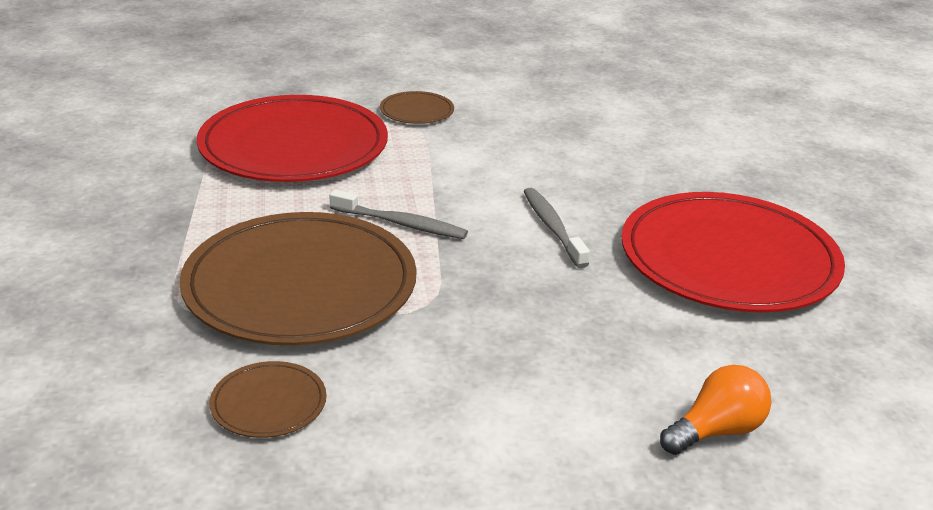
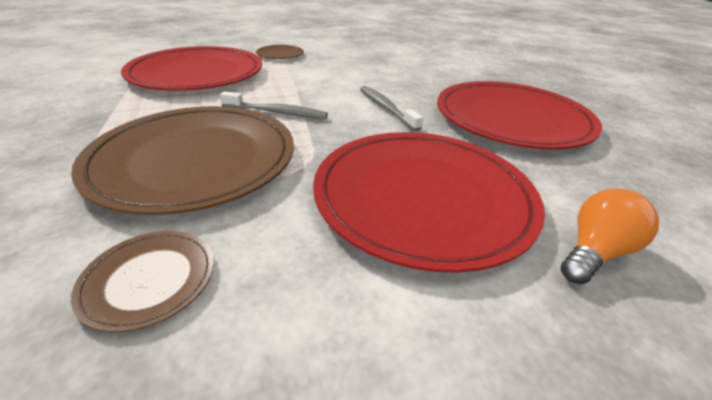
camera: 10 degrees left, 5 degrees up
(554, 355) = (423, 197): none -> red plate

